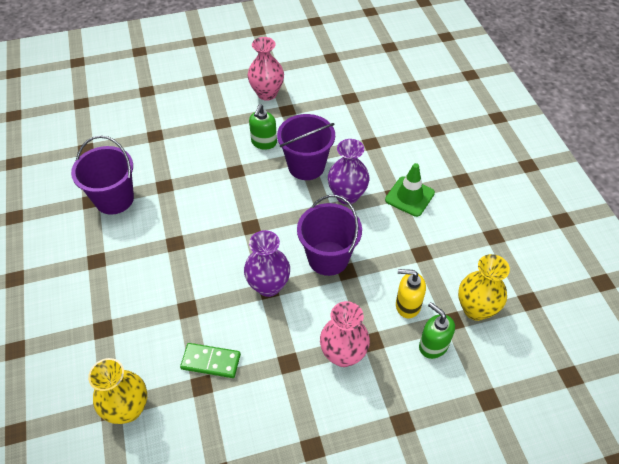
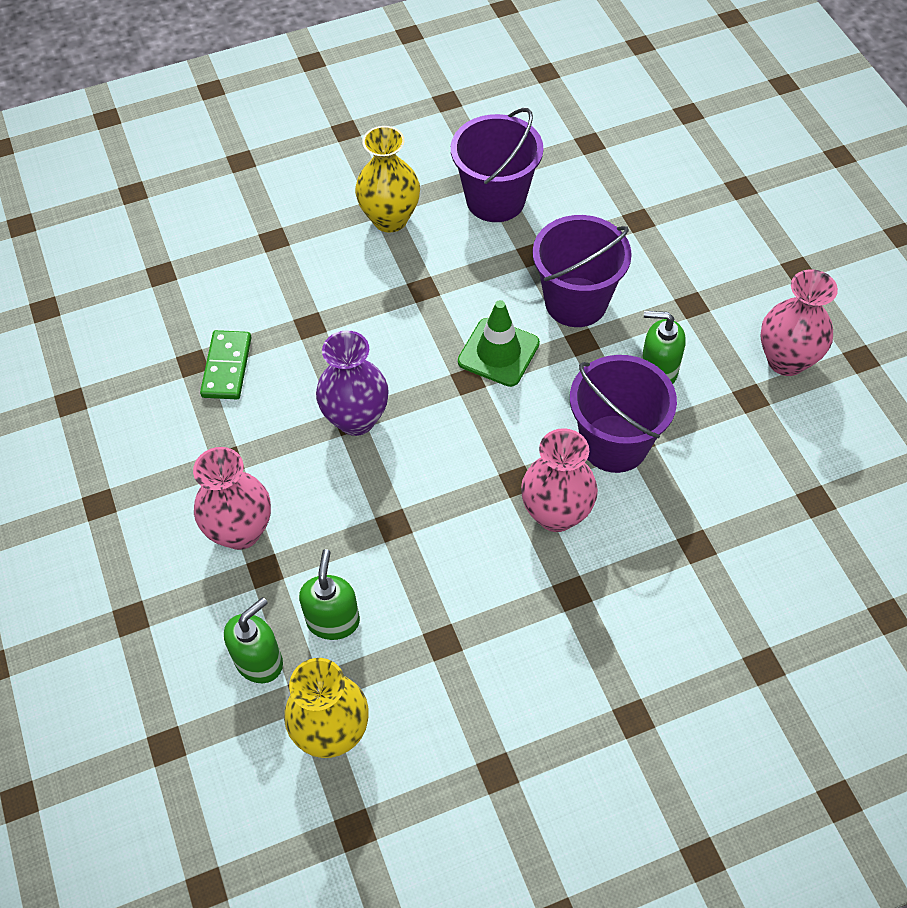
camera: 85 degrees right, 5 degrees up
(128, 409) = (160, 291): yellow vase -> yellow vase (390, 219)
(328, 258) = (416, 496): purple bucket -> purple bucket (576, 302)
(347, 195) = (556, 514): purple vase -> pink vase
(407, 305) = (333, 620): yellow soap dispenser -> green soap dispenser
(409, 196) = (572, 619): green traffic cone -> green traffic cone (498, 352)

